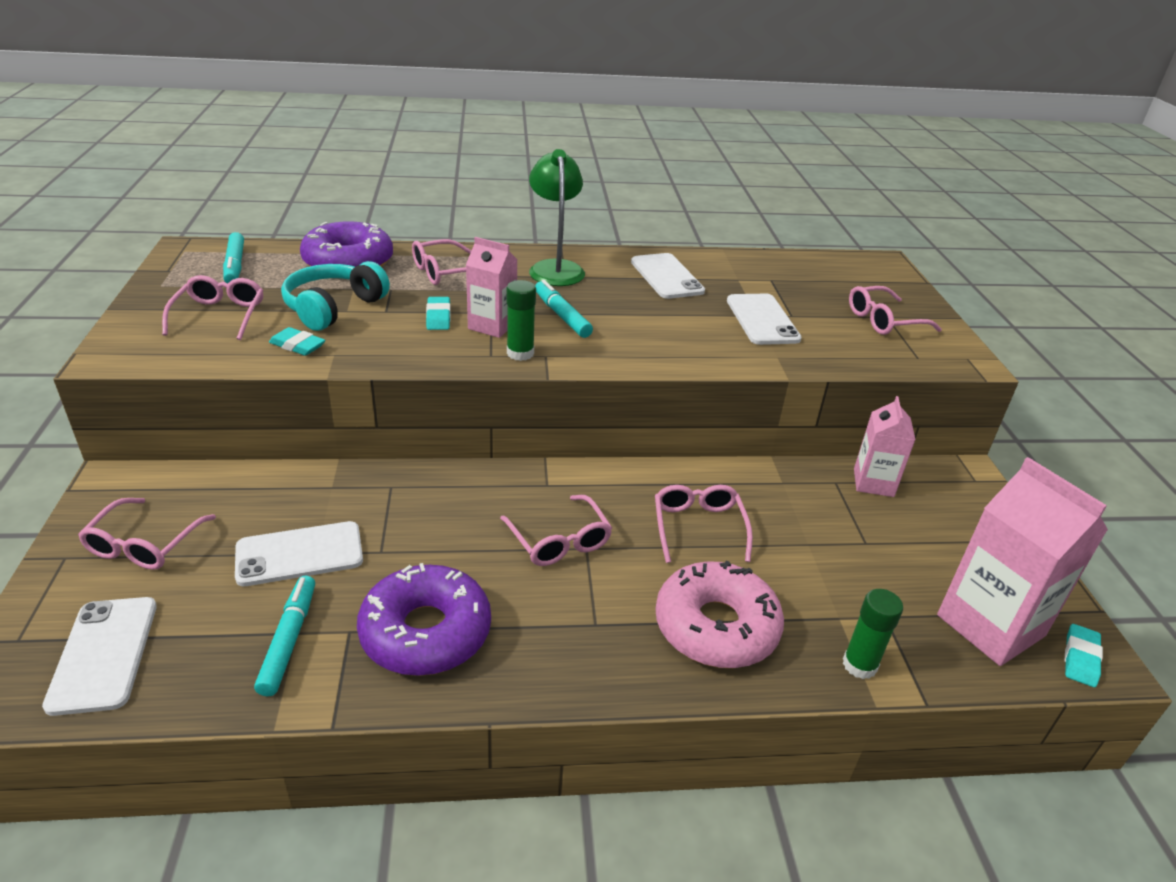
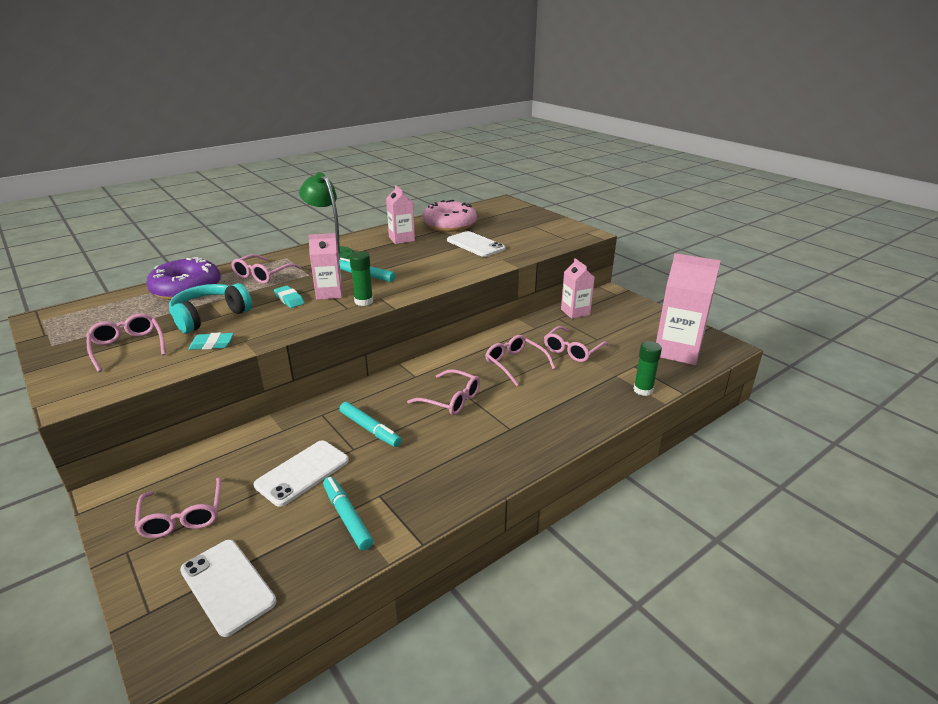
camera: 30 degrees left, 5 degrees down
(235, 265) = (99, 315): turquoise marker -> turquoise marker (370, 429)
(333, 308) = (210, 316): turquoise headphones -> turquoise headphones turned 45 degrees clockwise
(426, 632) = (425, 474): purple donut -> none
(666, 276) = (401, 239): white phone -> pink carton
(716, 627) = (567, 403): pink donut -> pink donut (449, 224)
(884, 321) = (533, 227): pink glasses -> pink glasses (572, 350)
(1080, 658) = (720, 348): turquoise eraser -> none

